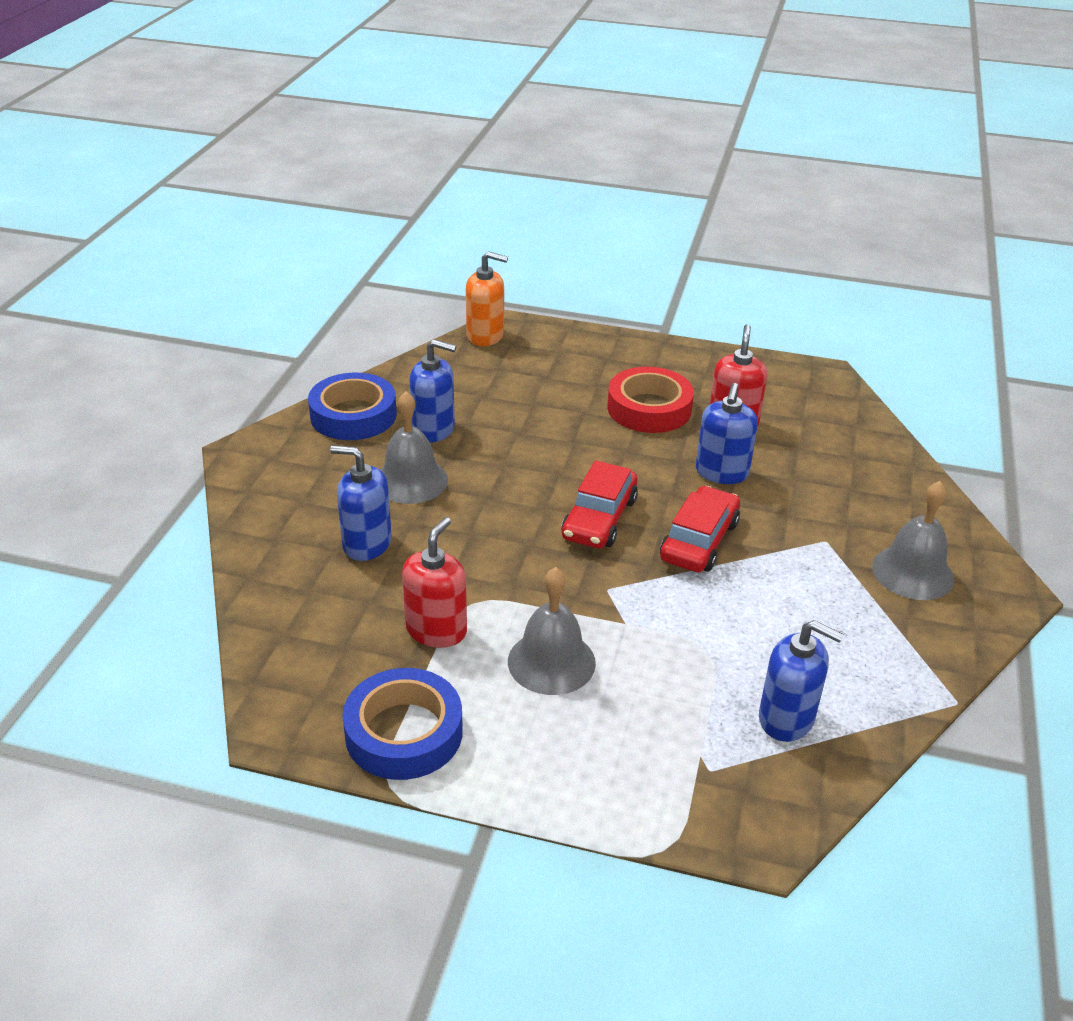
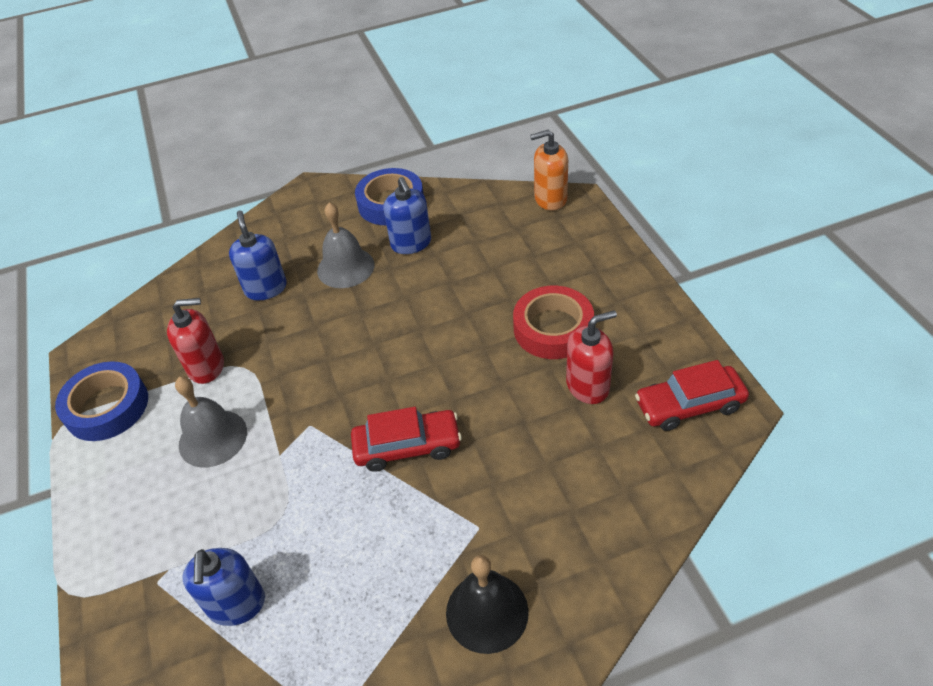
camera: 60 degrees right, 10 degrees up
(485, 336) = (550, 199): orange soap dispenser -> orange soap dispenser turned 105 degrees clockwise
(599, 518) = (385, 377): red car -> red car (689, 405)
(721, 472) = (509, 414): blue soap dispenser -> none
(912, 572) = (487, 612): grey bell -> black bell

